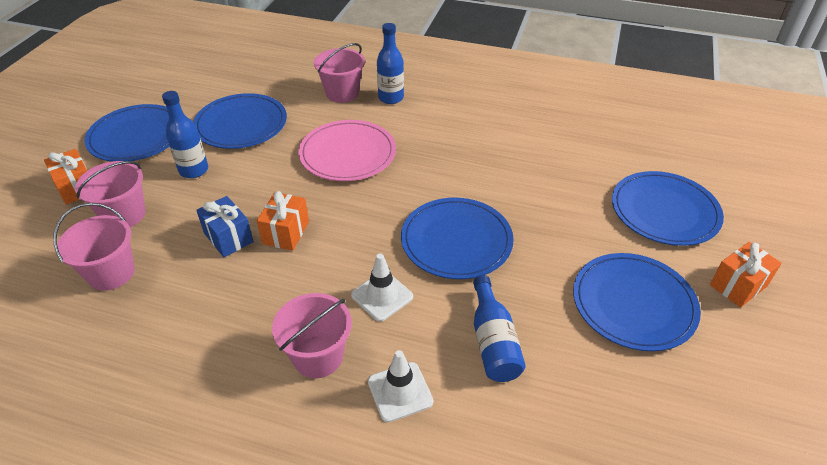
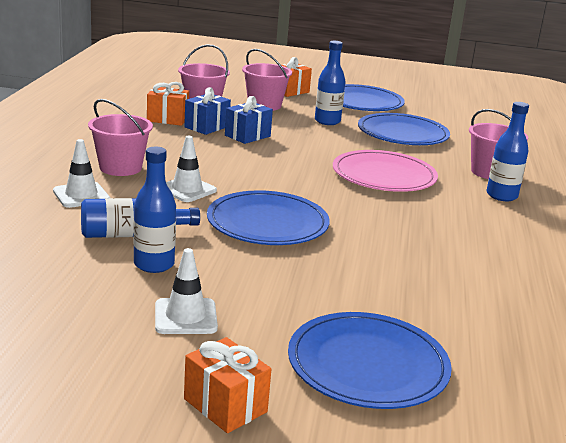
camera: 80 degrees right, 20 degrees down
(191, 272) = (206, 127): none -> blue gift
(286, 233) = (259, 154): orange gift -> orange gift (167, 119)
(551, 324) = (154, 264): none -> blue bottle
(633, 303) = (185, 317): blue plate -> white traffic cone

